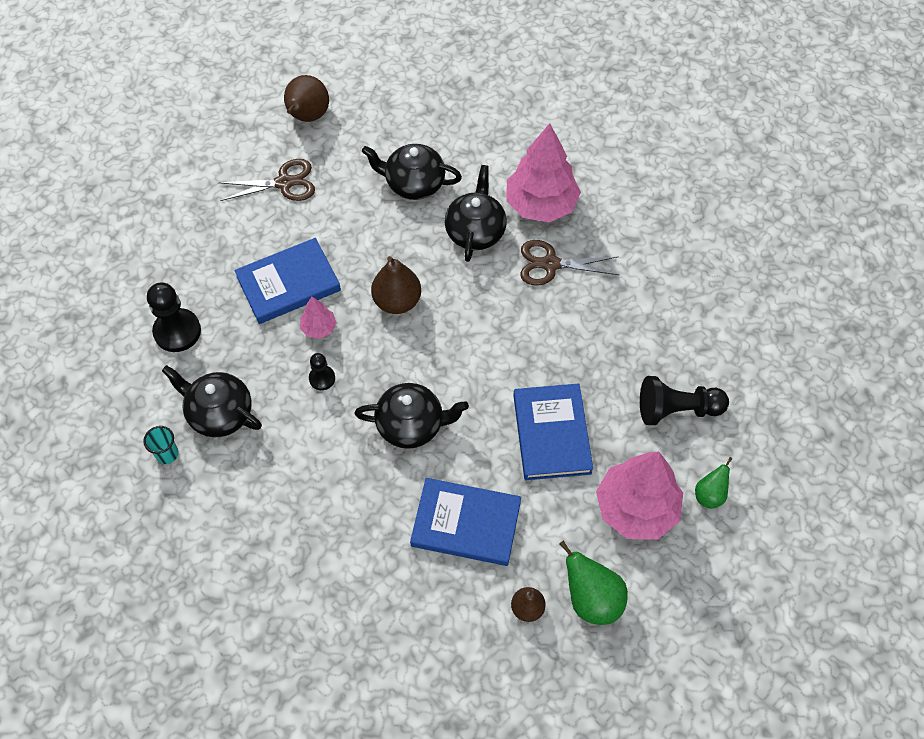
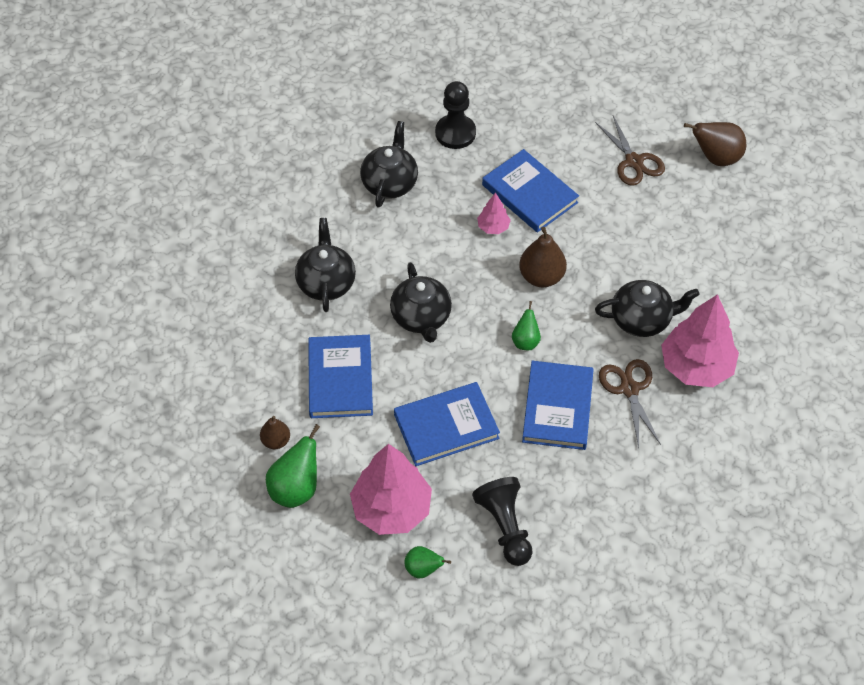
camera: 75 degrees right, 5 degrees down
(167, 454) = (344, 160): turquoise cup -> none
(322, 378) = (445, 242): black pawn -> none
(413, 183) = (676, 258): black teapot -> black teapot (326, 282)
(470, 336) = (525, 341): none -> green pear
(555, 329) = (558, 408): none -> blue book

